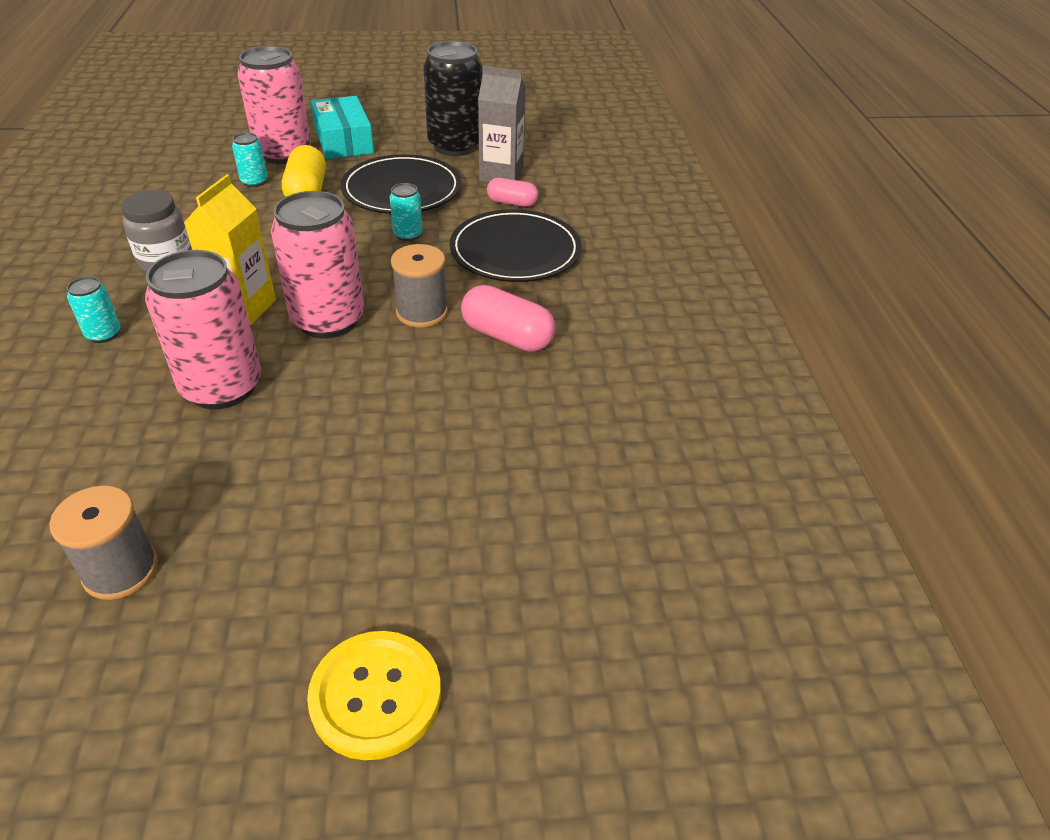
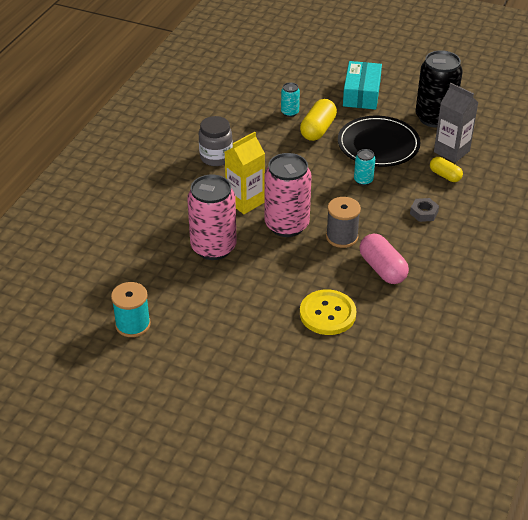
camera: 30 degrees right, 0 degrees up
(103, 334) = (167, 195): turquoise can -> none
(120, 570) = (133, 324): grey spool -> turquoise spool
(283, 153) = (318, 94): pink can -> none
(375, 696) = (215, 421): yellow button -> yellow button (327, 314)
(512, 203) = (445, 176): pink capsule -> yellow capsule
(515, 251) = (424, 213): black plate -> grey nut

